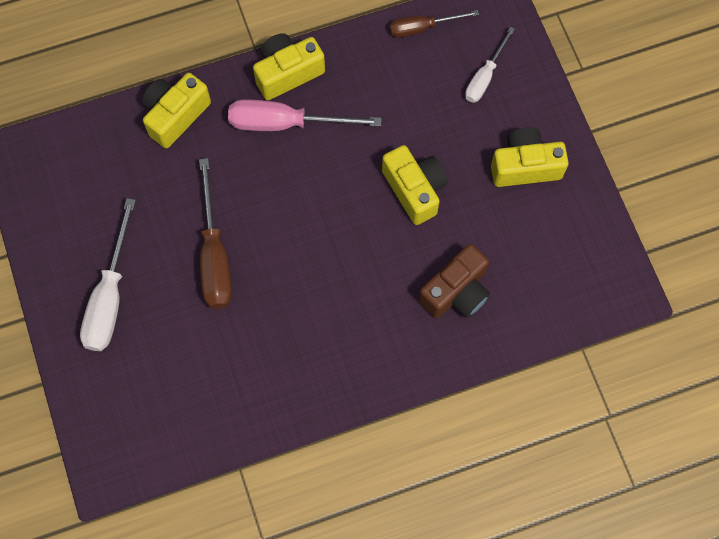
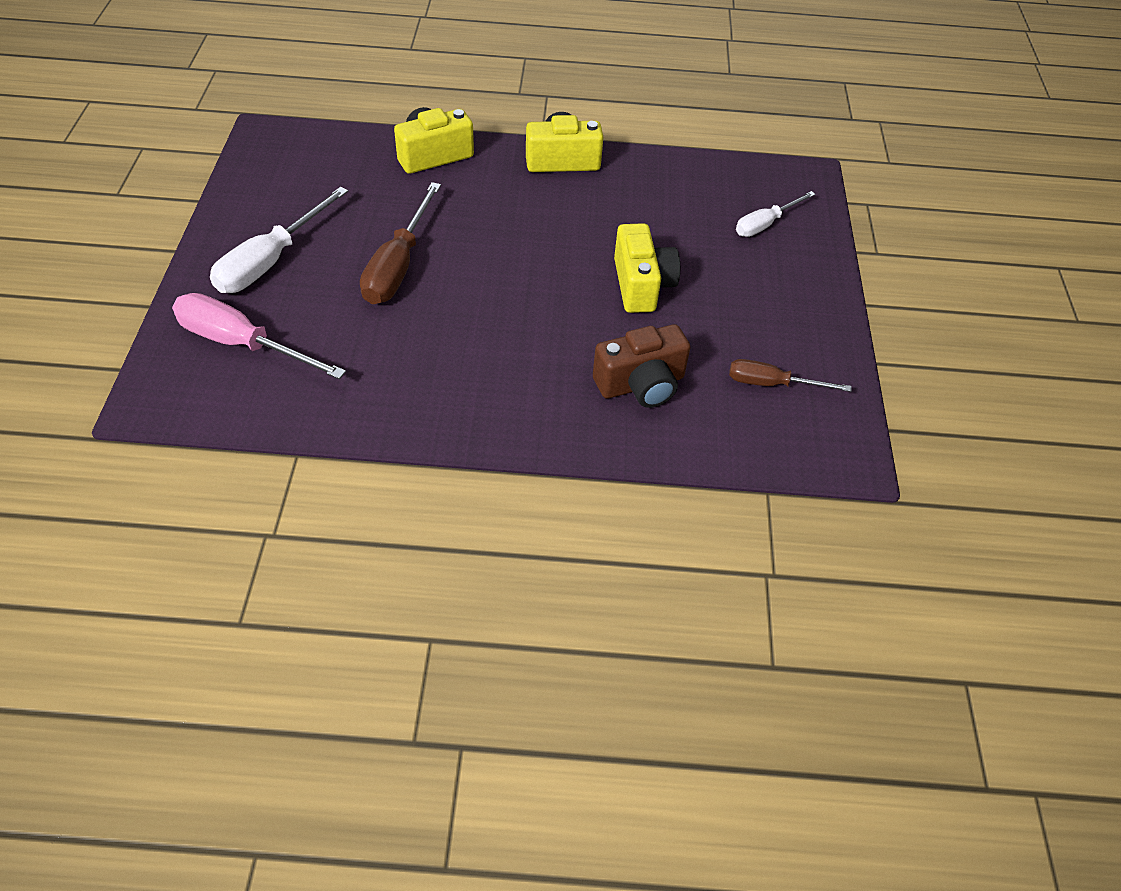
camera: 20 degrees right, 20 degrees down
(286, 123) = (537, 194): pink screwdriver -> pink screwdriver (242, 344)
(422, 27) = (718, 170): brown screwdriver -> brown screwdriver (772, 384)
(525, 166) = (775, 306): yellow camera -> none

